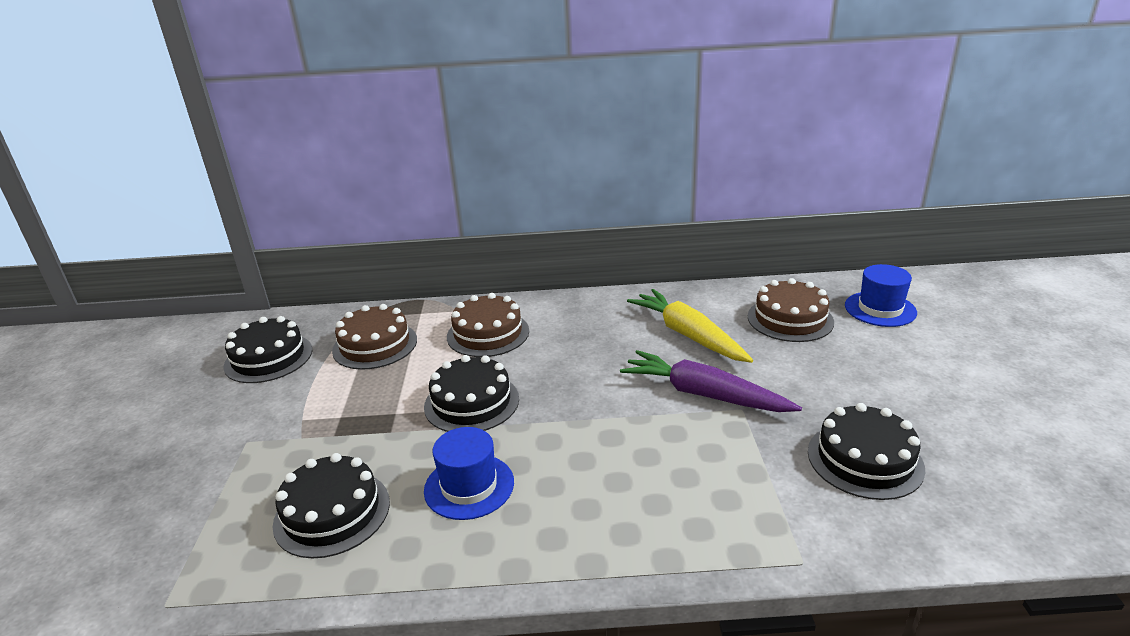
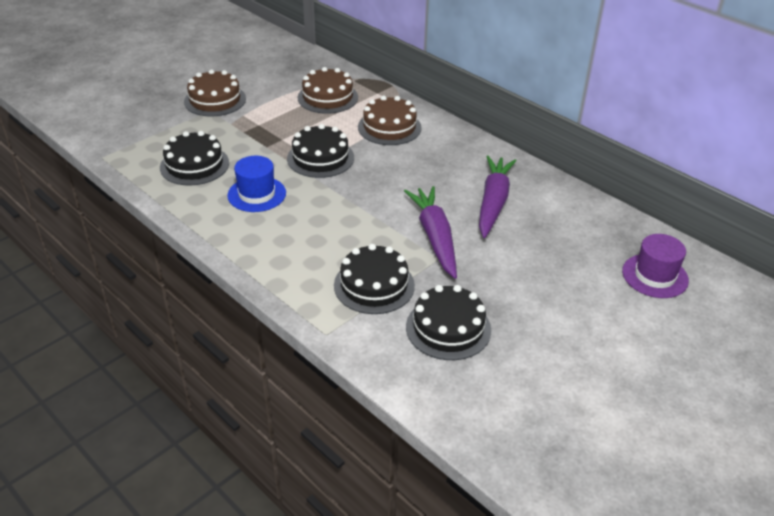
camera: 45 degrees right, 10 degrees up
(268, 358) = (274, 73): black cake -> black cake (374, 285)
(688, 335) = (493, 202): yellow carrot -> purple carrot
(790, 319) = (577, 238): brown cake -> brown cake (215, 100)
(880, 309) = (655, 276): blue hat -> purple hat

